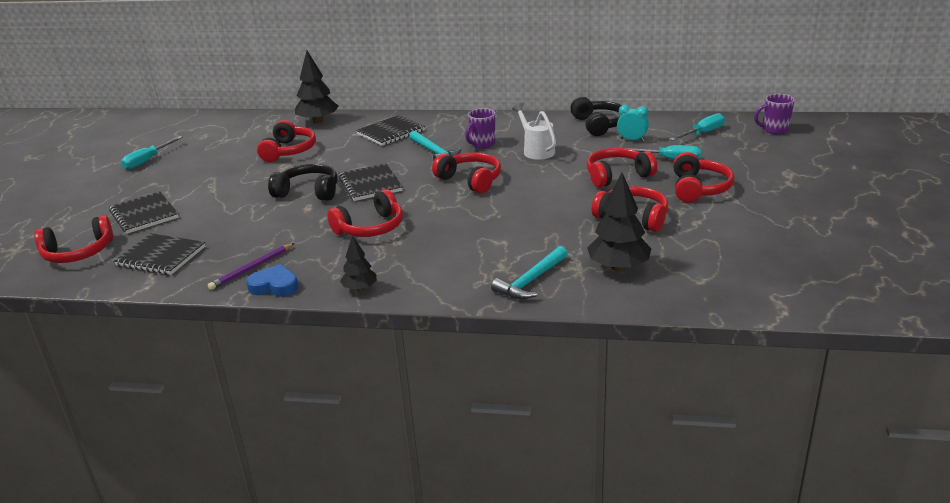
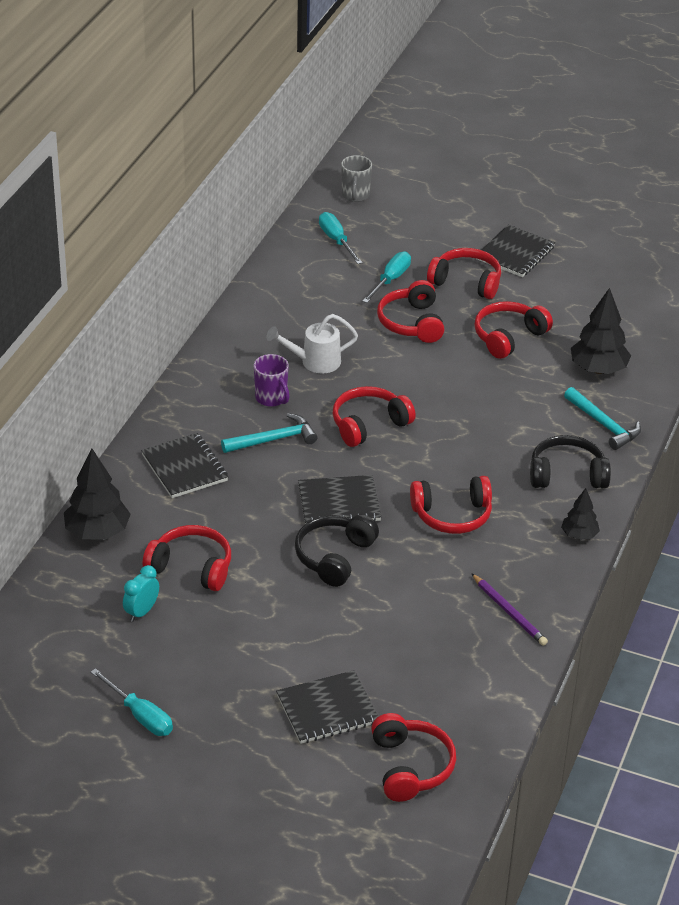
camera: 80 degrees left, 10 degrees up
(161, 256) = (451, 688): black notebook -> black notebook (515, 253)
(274, 286) = (553, 596): blue heart -> none
(370, 228) = (452, 515): red headphones -> red headphones turned 105 degrees clockwise
(598, 125) = (268, 301): black headphones -> black headphones (567, 475)
(632, 140) = (325, 290): turquoise clock -> turquoise clock (141, 612)
(774, 130) = (355, 196): purple mug -> grey mug

